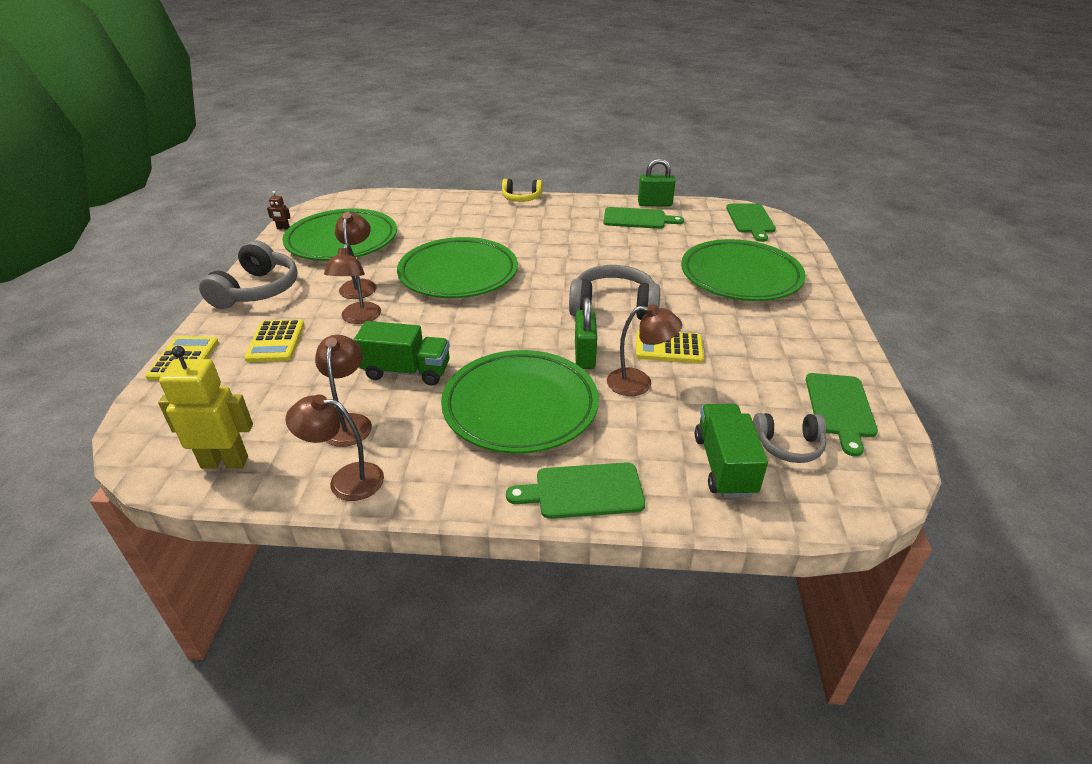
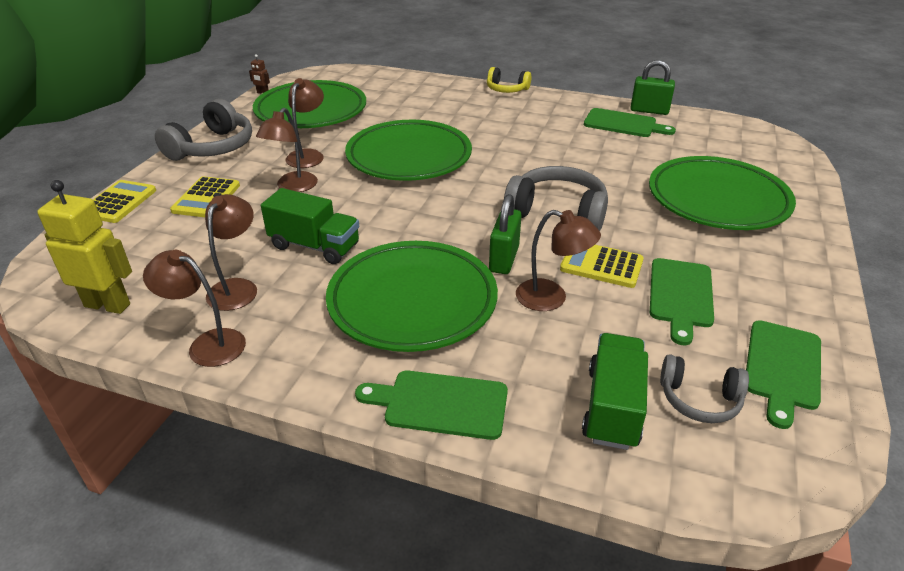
camera: 15 degrees right, 0 degrees up
(750, 220) = (754, 140): green cutting board -> green cutting board (680, 296)

